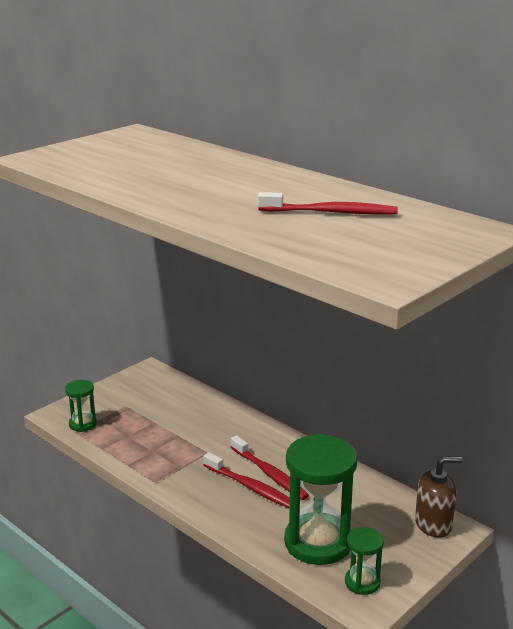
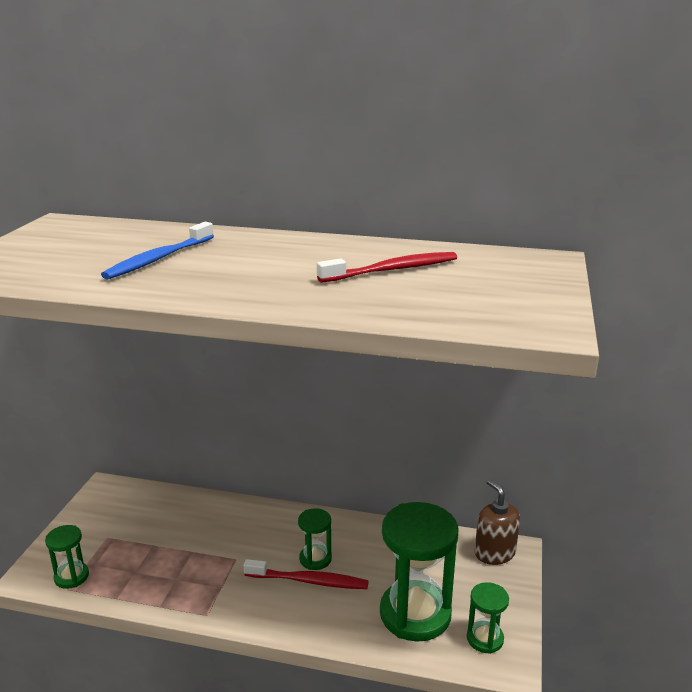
camera: 30 degrees left, 0 degrees up
(167, 171) = (159, 259): none -> blue toothbrush
(269, 474) = (315, 559): red toothbrush -> green hourglass
(433, 524) = (494, 553): brown soap dispenser -> brown soap dispenser turned 75 degrees counterclockwise

